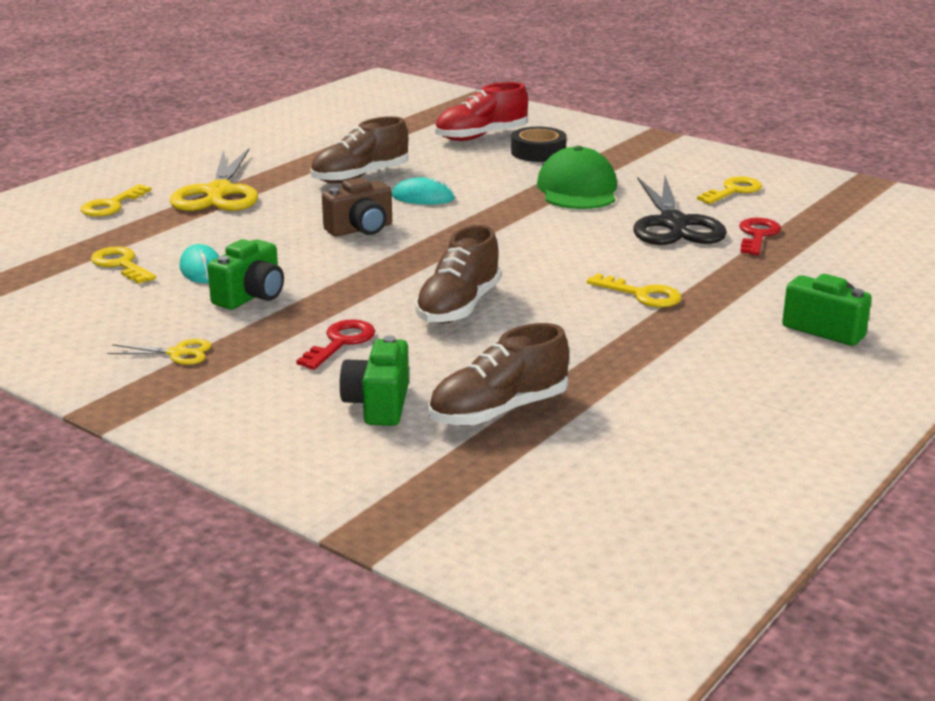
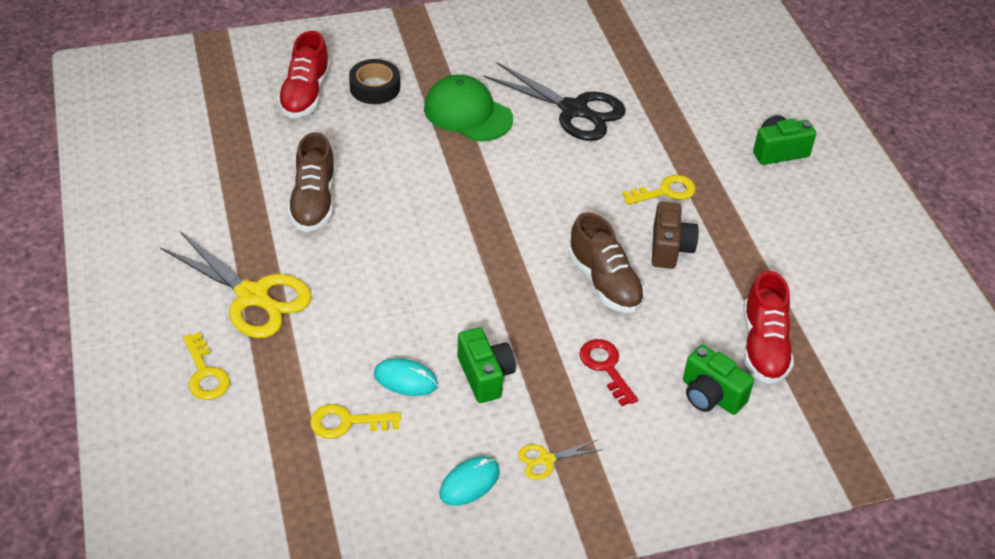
camera: 55 degrees left, 20 degrees up
(178, 353) = (546, 460): yellow scissors -> yellow scissors turned 150 degrees counterclockwise
(361, 229) = (421, 257): brown camera -> brown camera (670, 248)
(423, 197) = (395, 193): turquoise mouse -> turquoise mouse (469, 483)
(498, 411) = (763, 346): brown shoe -> red shoe
(733, 191) = (549, 51): yellow key -> none
(757, 235) = (628, 89): red key -> none

